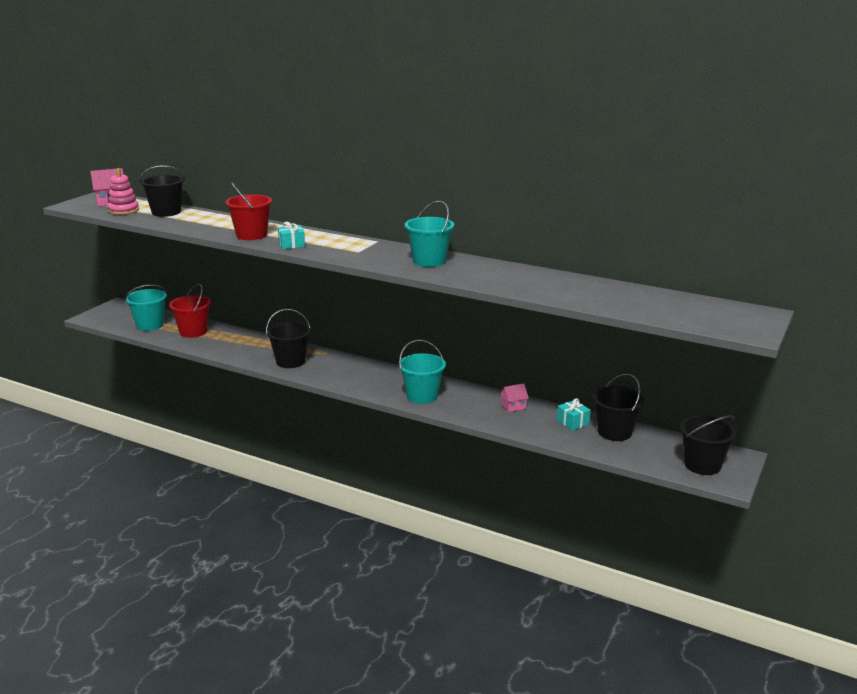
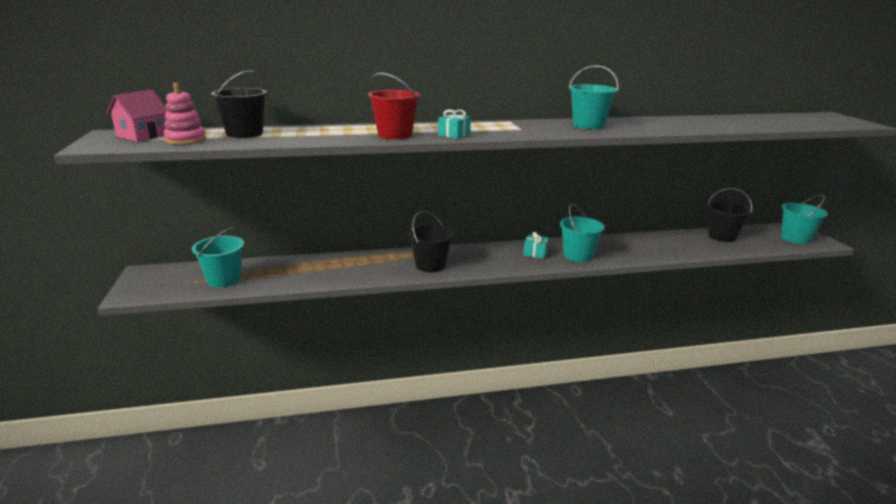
camera: 40 degrees left, 0 degrees up
(193, 332) = (286, 271): red bucket -> none
(513, 406) = (641, 241): pink house -> none
(573, 422) = (691, 239): turquoise gift -> turquoise gift (535, 253)
(702, 465) = (795, 238): black bucket -> turquoise bucket

